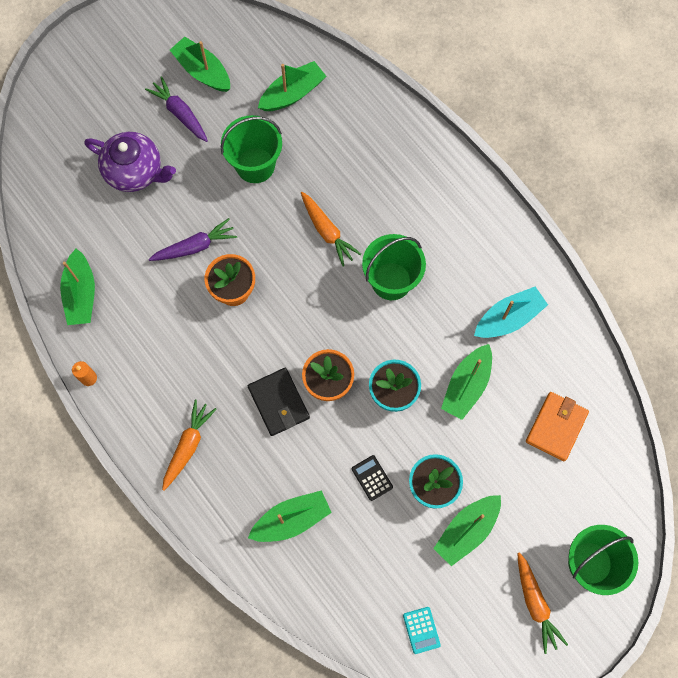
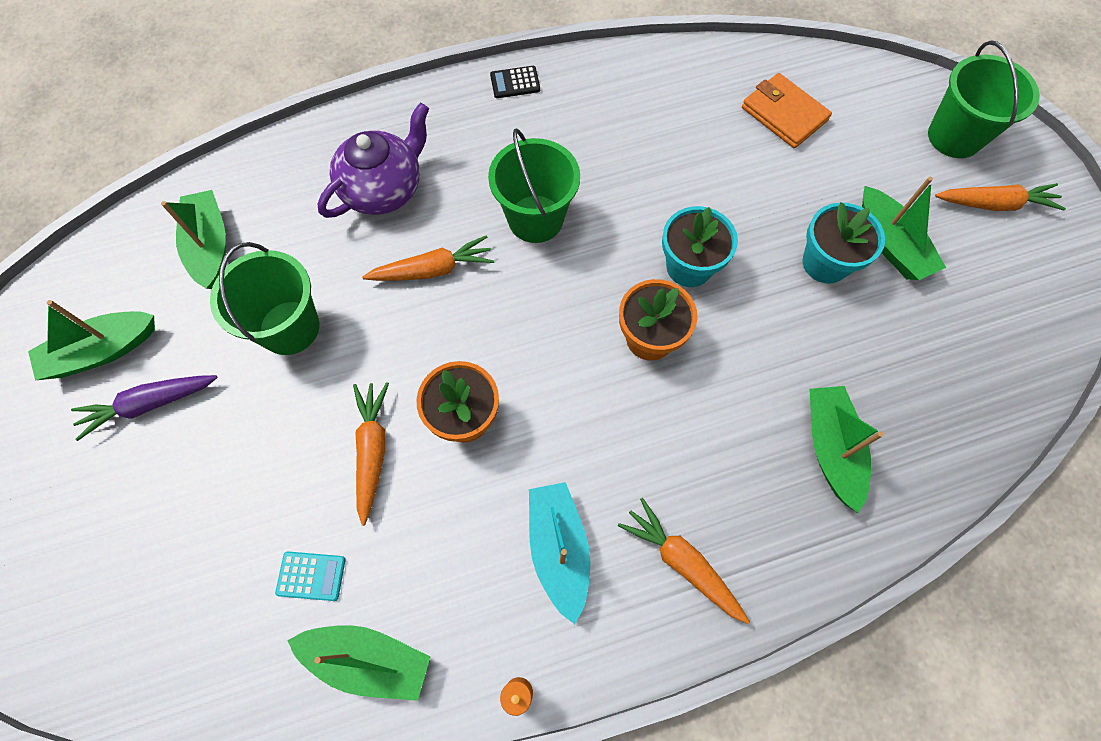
camera: 70 degrees left, 5 degrees down
(135, 171) = (204, 502): purple teapot -> purple teapot (384, 189)
(195, 246) = (372, 450): purple carrot -> orange carrot
(278, 402) = (655, 410): black wallet -> none
(372, 478) = (796, 328): black calculator -> black calculator (515, 83)
(421, 630) = (1011, 336): turquoise calculator -> turquoise calculator (311, 576)
(466, 385) = (704, 184): green boat -> none
(508, 318) = (634, 115): turquoise boat -> turquoise boat (558, 549)

